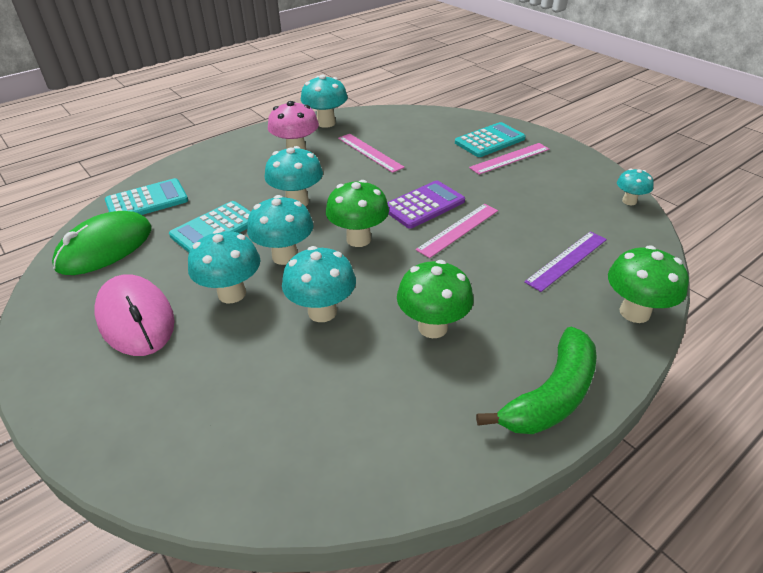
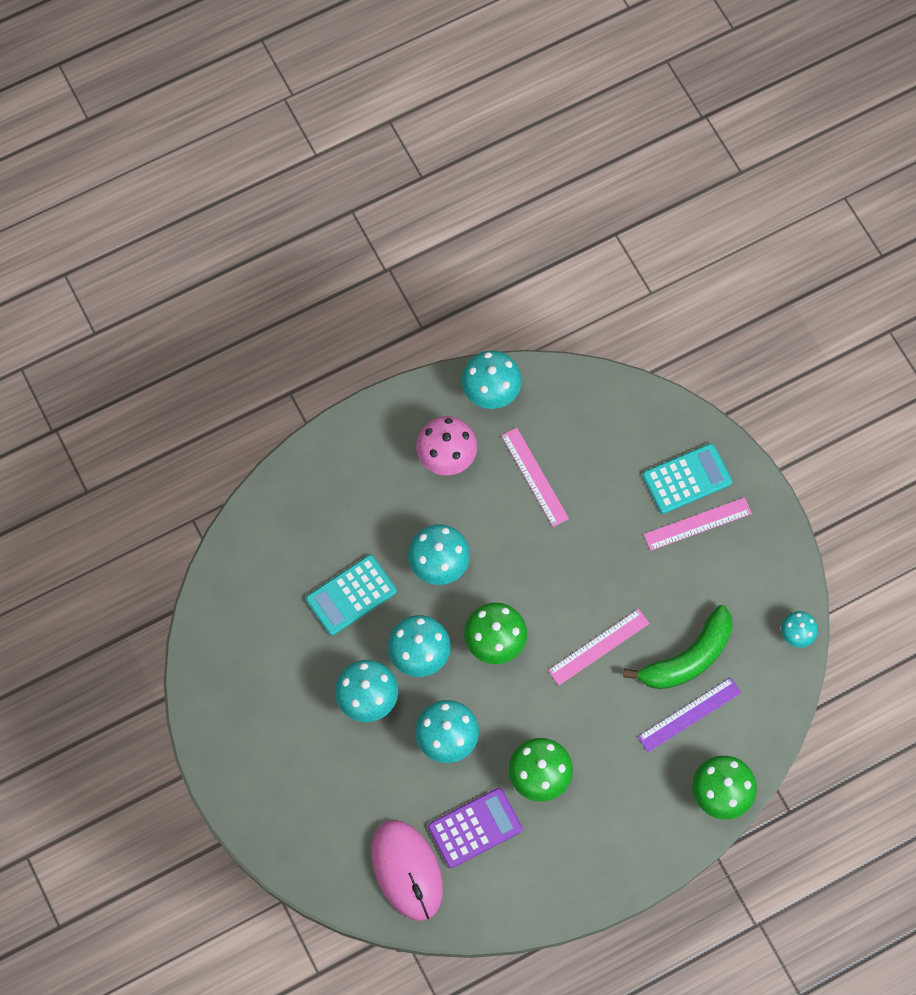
camera: 10 degrees right, 30 degrees up
(105, 247) = (243, 605): green mouse -> none
(135, 318) = (284, 714): pink mouse -> pink mouse (407, 870)
(147, 201) = (277, 530): turquoise calculator -> none
(424, 205) = (574, 597): purple calculator -> purple calculator (475, 828)
(551, 395) = (612, 865): green banana -> green banana (688, 658)

